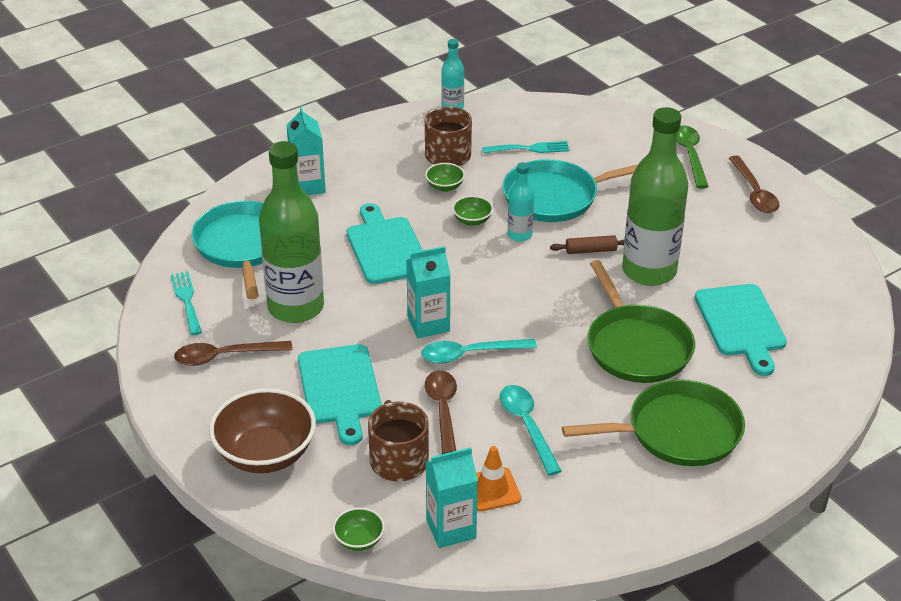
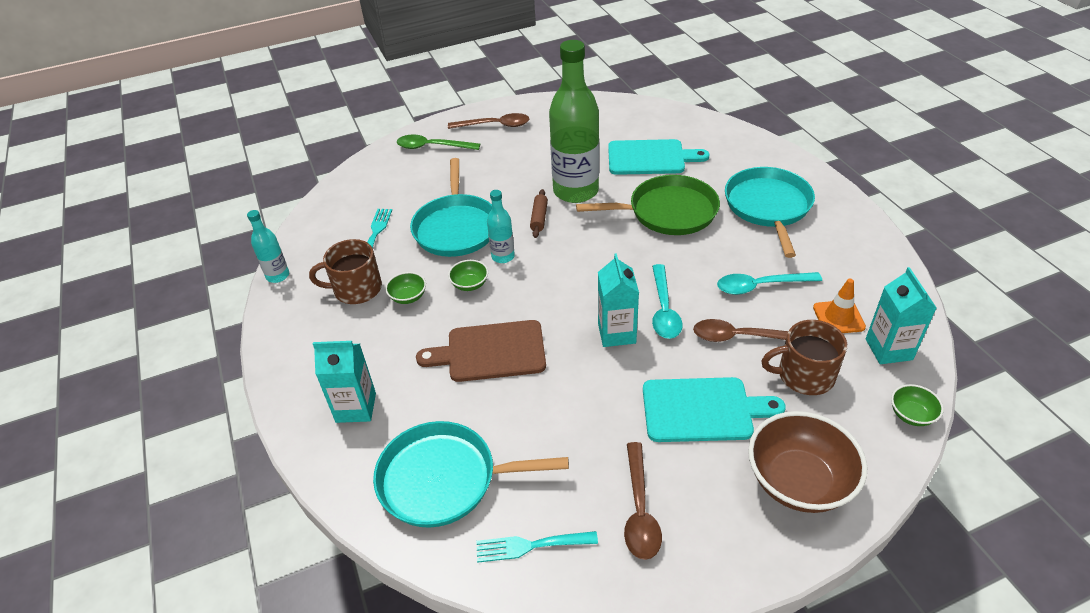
camera: 75 degrees left, 5 degrees up
(296, 307) = (568, 436): green bottle -> none
(386, 248) = (490, 351): turquoise cutting board -> brown cutting board
(678, 431) = (768, 207): green pan -> turquoise pan

